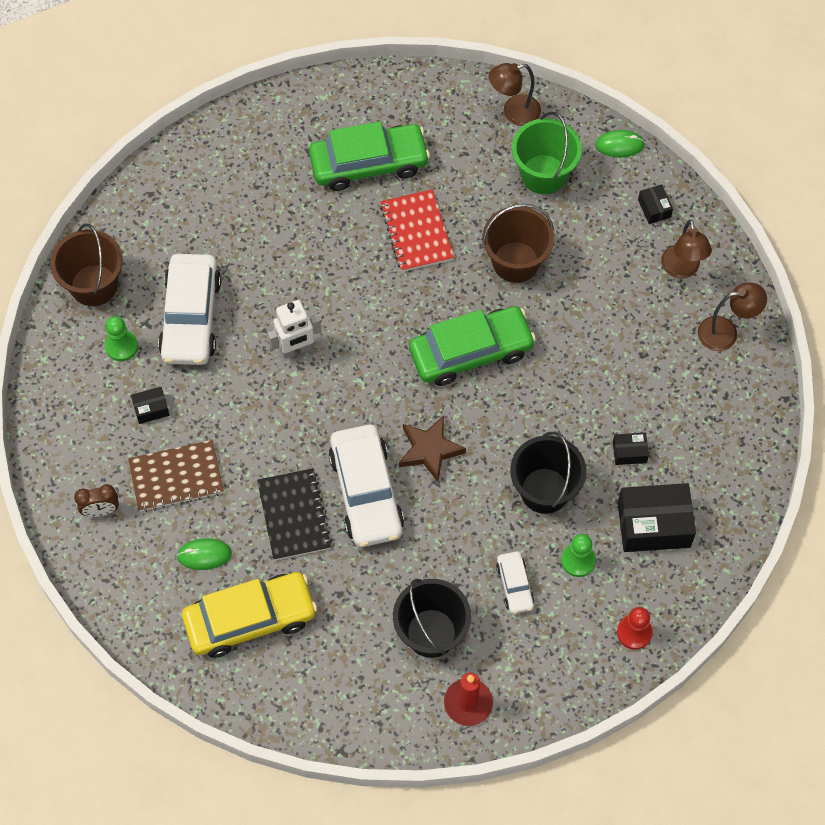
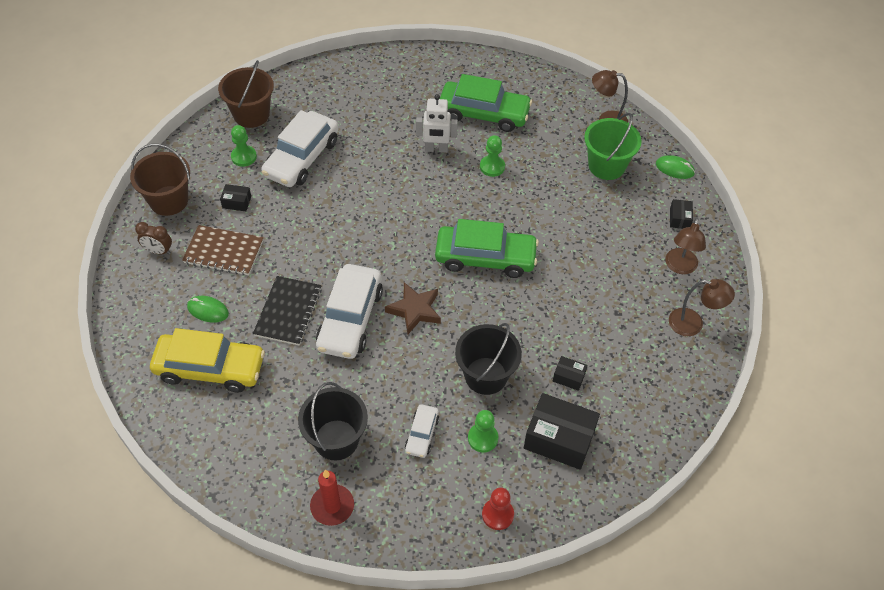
camera: 25 degrees right, 10 degrees down
(296, 350) = (360, 206): white robot -> white robot (436, 149)
(417, 232) = (492, 167): red notebook -> green pawn
(515, 262) = (553, 213): brown bucket -> brown bucket (169, 200)

